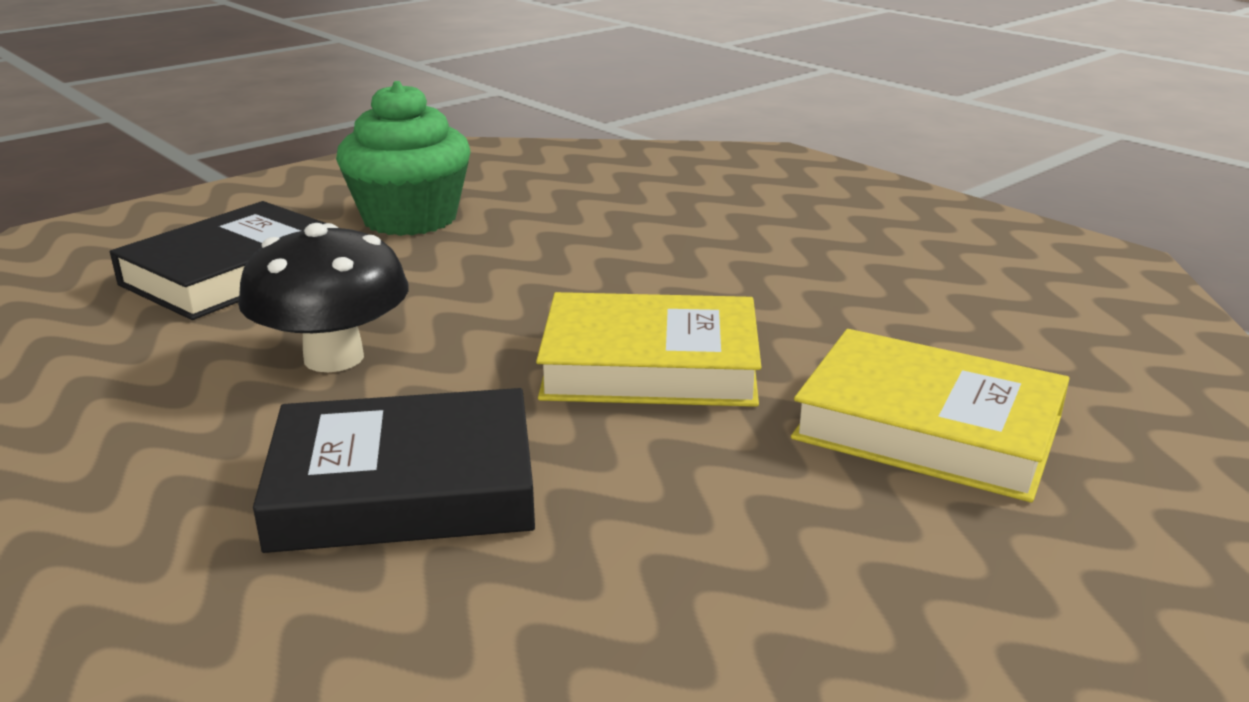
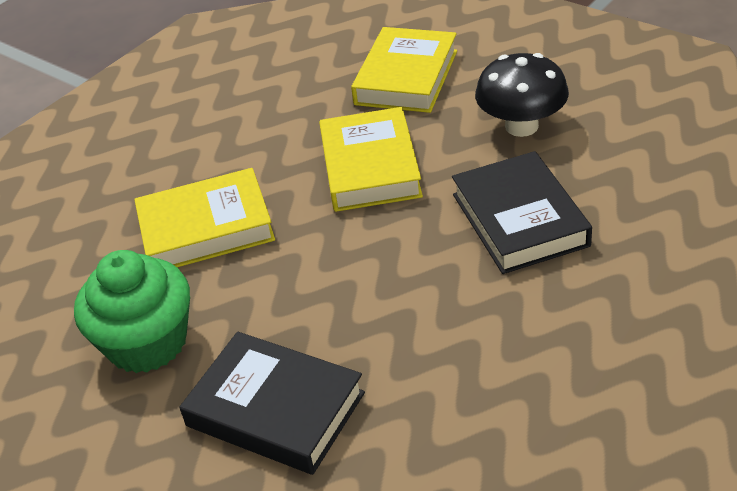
camera: 95 degrees left, 15 degrees up
(334, 358) = (398, 295): black mushroom -> black mushroom (521, 126)
(584, 250) = (206, 228): none -> yellow book

